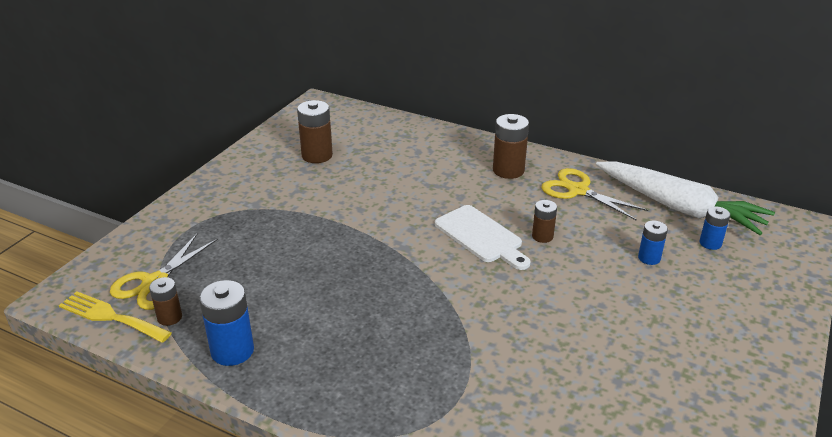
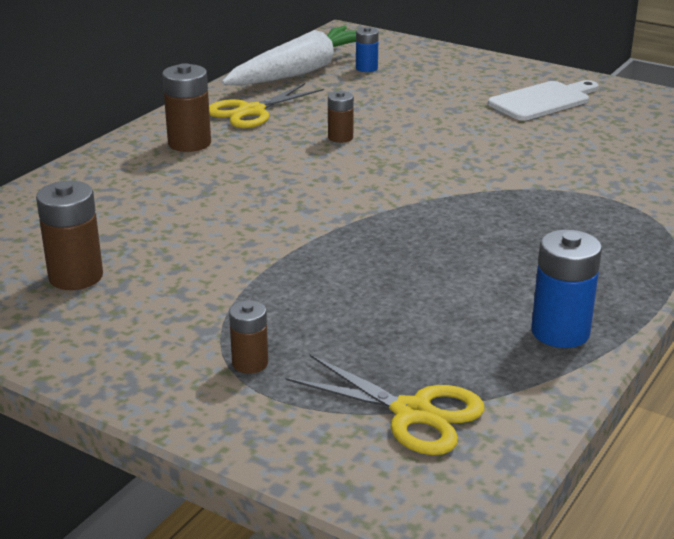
camera: 85 degrees left, 5 degrees down
(110, 317) = (498, 448): yellow fork -> none
(169, 317) = (497, 390): brown battery -> brown battery (250, 363)
(481, 236) = (334, 169): white cutting board -> white cutting board (543, 101)
(649, 258) = (387, 95): blue battery -> none

